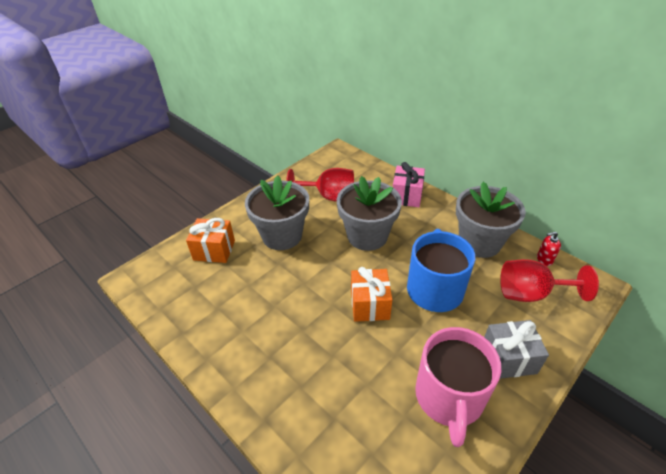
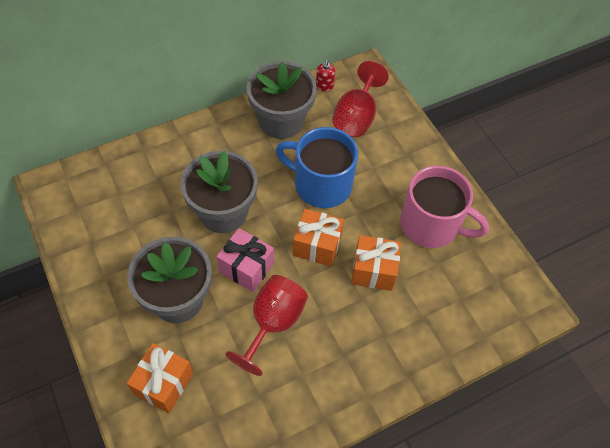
camera: 75 degrees left, 15 degrees up
(329, 197) = (135, 226): red goblet -> red goblet (273, 323)
(366, 357) = (373, 270): none -> orange gift
(406, 196) = (180, 150): pink gift -> pink gift (246, 268)
(508, 358) = (412, 167): grey gift -> none

